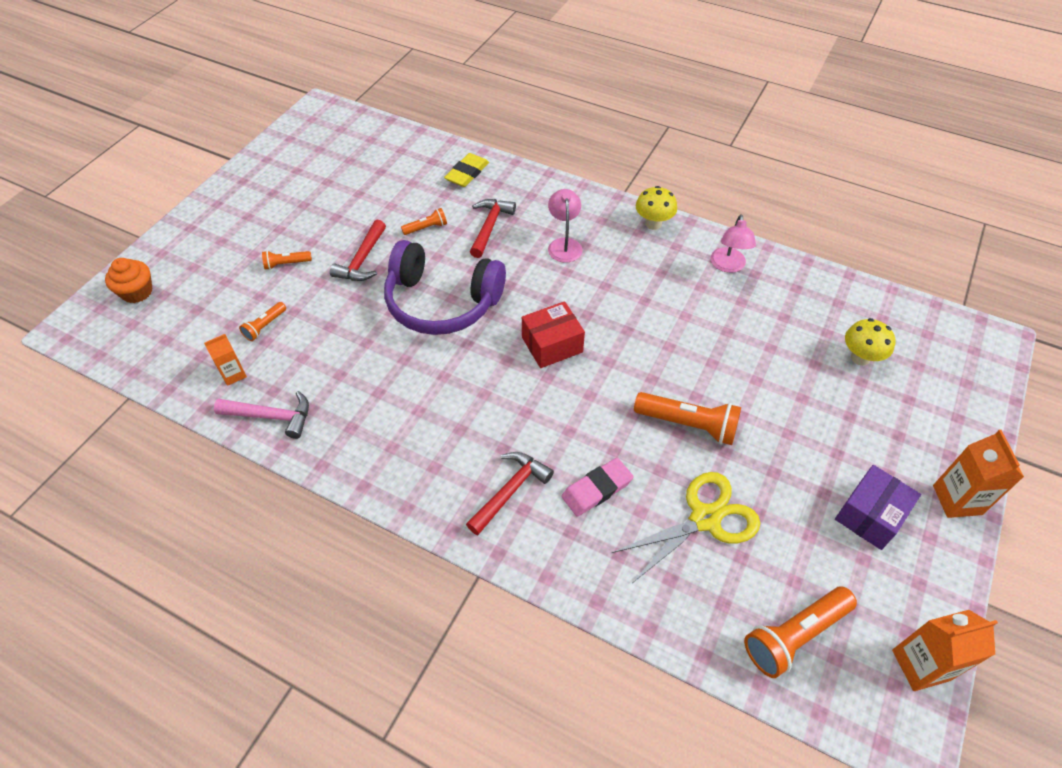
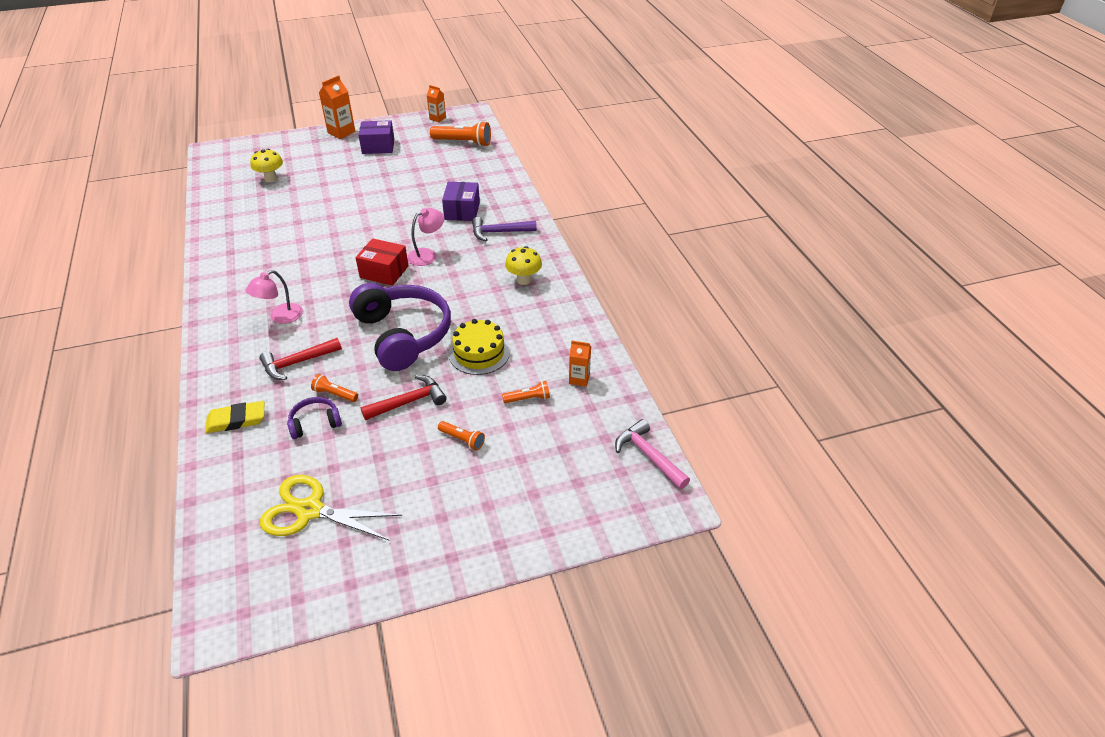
camera: 135 degrees left, 10 degrees down
(137, 292) = (597, 501): orange cupcake -> none
(272, 416) = (579, 338): pink hammer -> pink hammer (648, 455)
(353, 334) = (479, 353): none -> yellow cake
(411, 205) = (315, 423): none -> purple headphones
(510, 490) = (499, 232): red hammer -> purple hammer
(597, 489) = (462, 211): pink eraser -> purple box
(653, 224) = (213, 292): yellow mushroom -> yellow mushroom (524, 280)
(688, 425) = (386, 205): orange flashlight -> none
(704, 519) = (437, 179): yellow scissors -> yellow scissors (310, 510)
(728, 266) = (232, 245): pink lamp -> pink lamp (427, 255)
(920, 665) = (437, 118): orange carton -> orange carton, size x0.62

